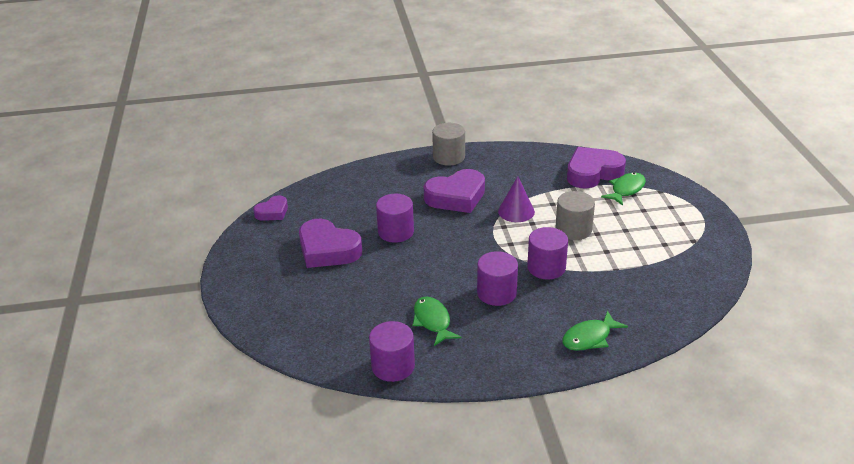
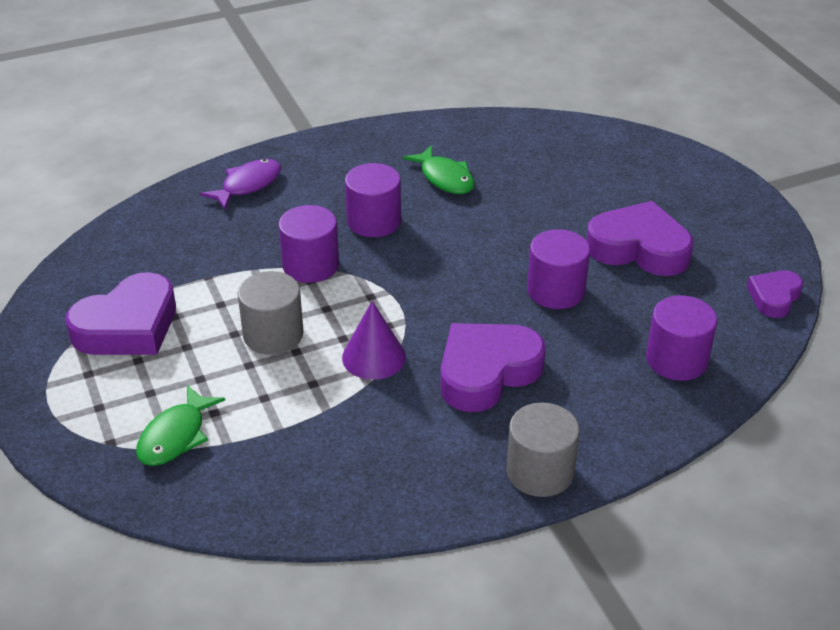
camera: 165 degrees right, 5 degrees up
(393, 366) = (470, 130): purple cylinder -> purple cylinder (676, 360)
(589, 338) = (248, 185): green fish -> purple fish
(592, 173) = (239, 471): purple heart -> purple heart (128, 326)

